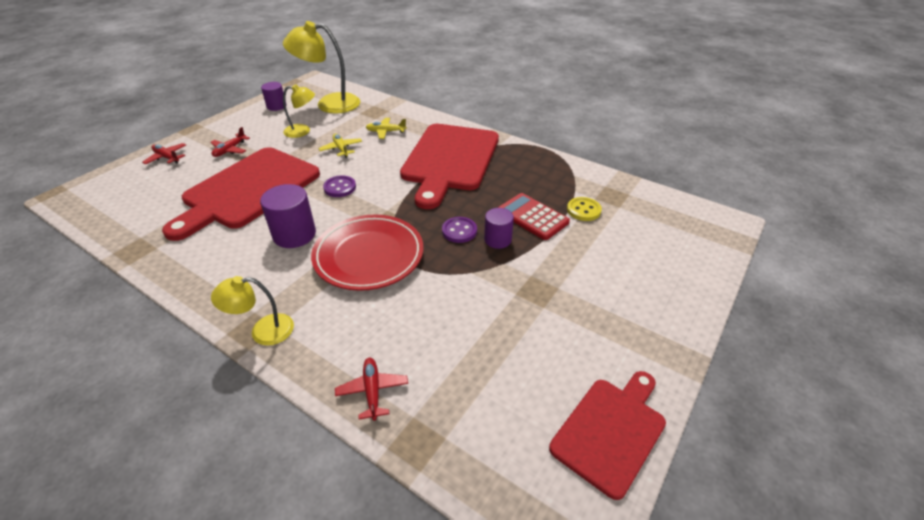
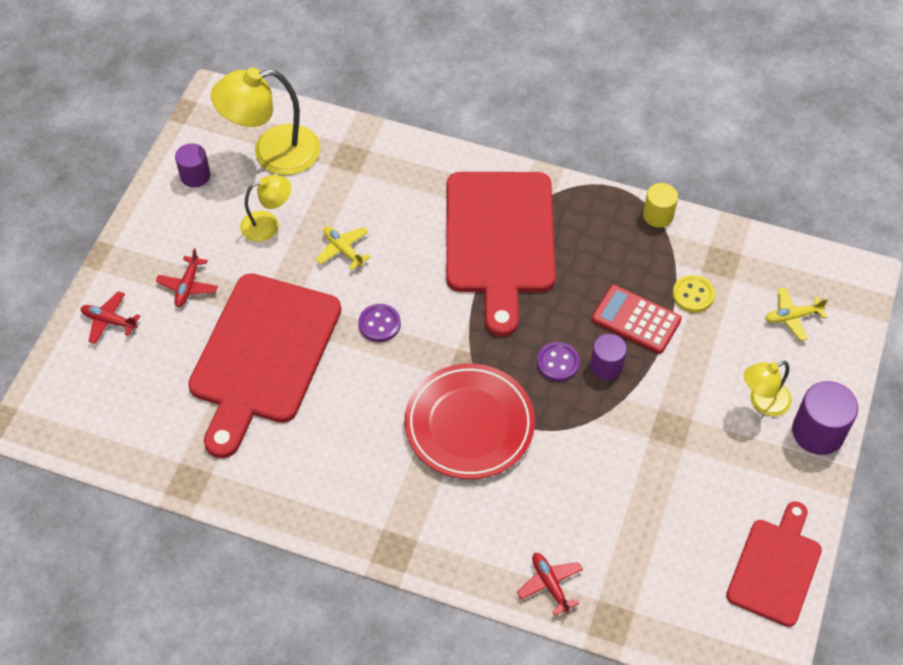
camera: 15 degrees left, 15 degrees up
(263, 331) = (407, 548): yellow lamp -> yellow lamp (762, 402)
(294, 234) = (365, 414): purple cylinder -> purple cylinder (818, 432)
(386, 132) = (388, 200): yellow plane -> yellow plane (792, 317)
(570, 165) = (658, 215): none -> yellow cylinder

